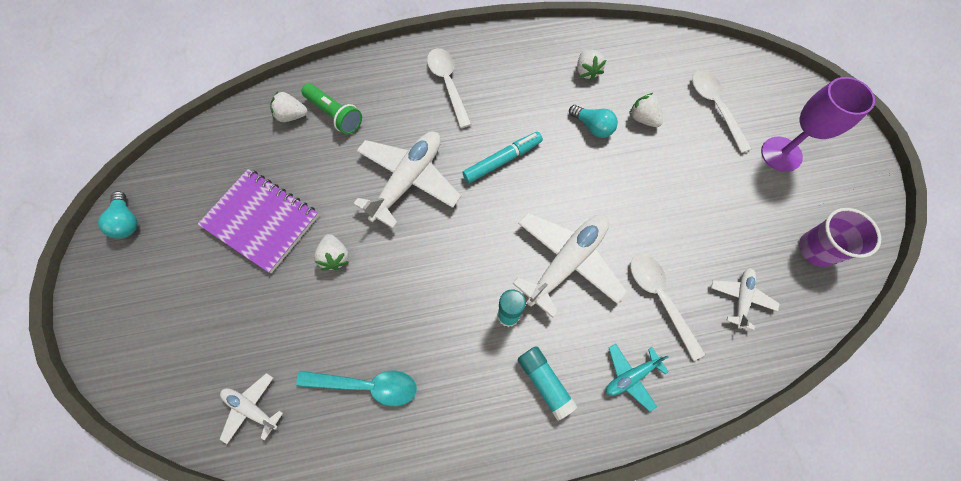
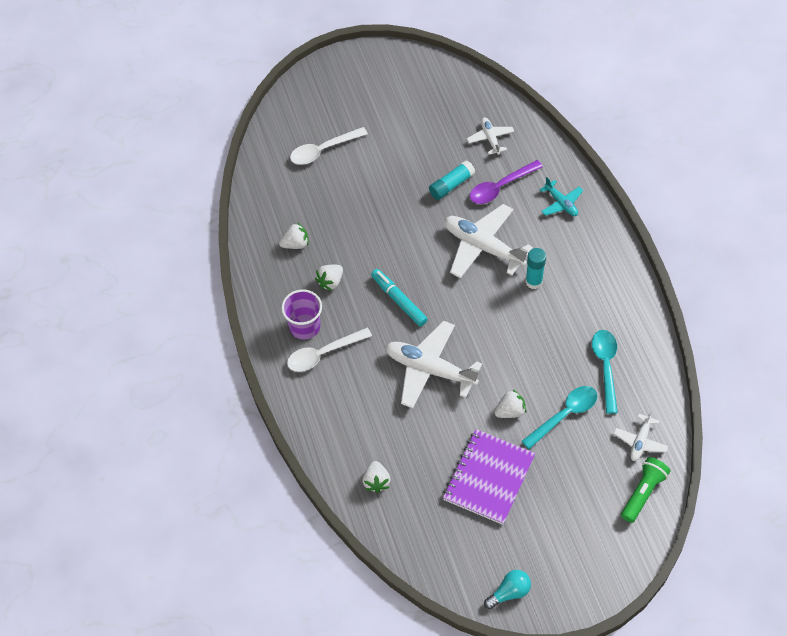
camera: 95 degrees left, 10 degrees down
(314, 319) = (564, 415): none -> turquoise spoon
(335, 115) = (370, 443): green flashlight -> green flashlight (643, 492)
(544, 382) = (577, 254): turquoise glue stick -> turquoise glue stick (451, 185)
(592, 127) = (355, 236): turquoise light bulb -> none
(643, 118) = (341, 200): white strawberry -> white strawberry (330, 282)
(659, 298) = (500, 187): white spoon -> purple spoon
(740, 298) = (490, 138): white plane -> white plane turned 60 degrees clockwise
(781, 154) = (363, 108): purple goblet -> none
(816, 249) = (443, 92): purple cup -> purple cup (304, 326)

